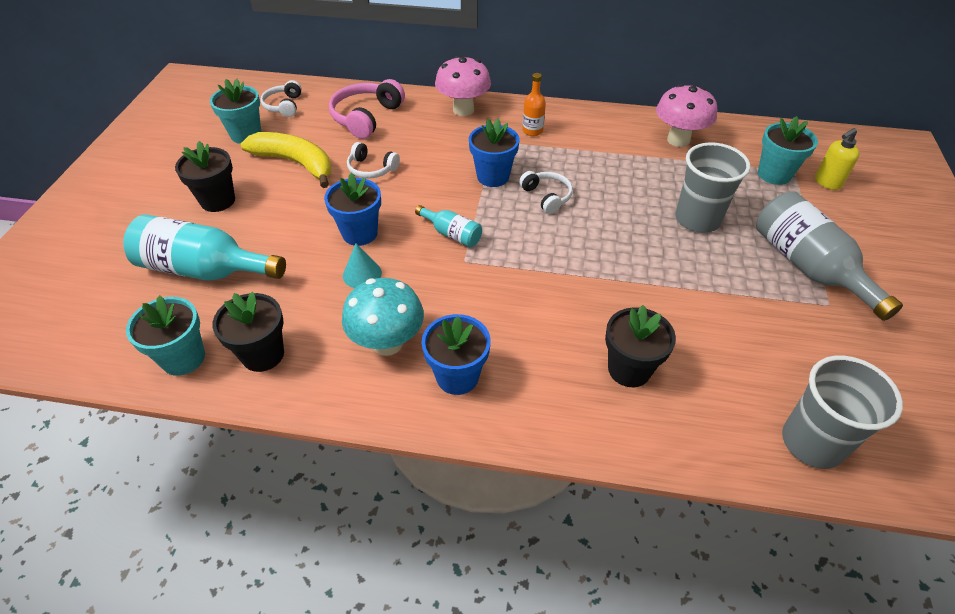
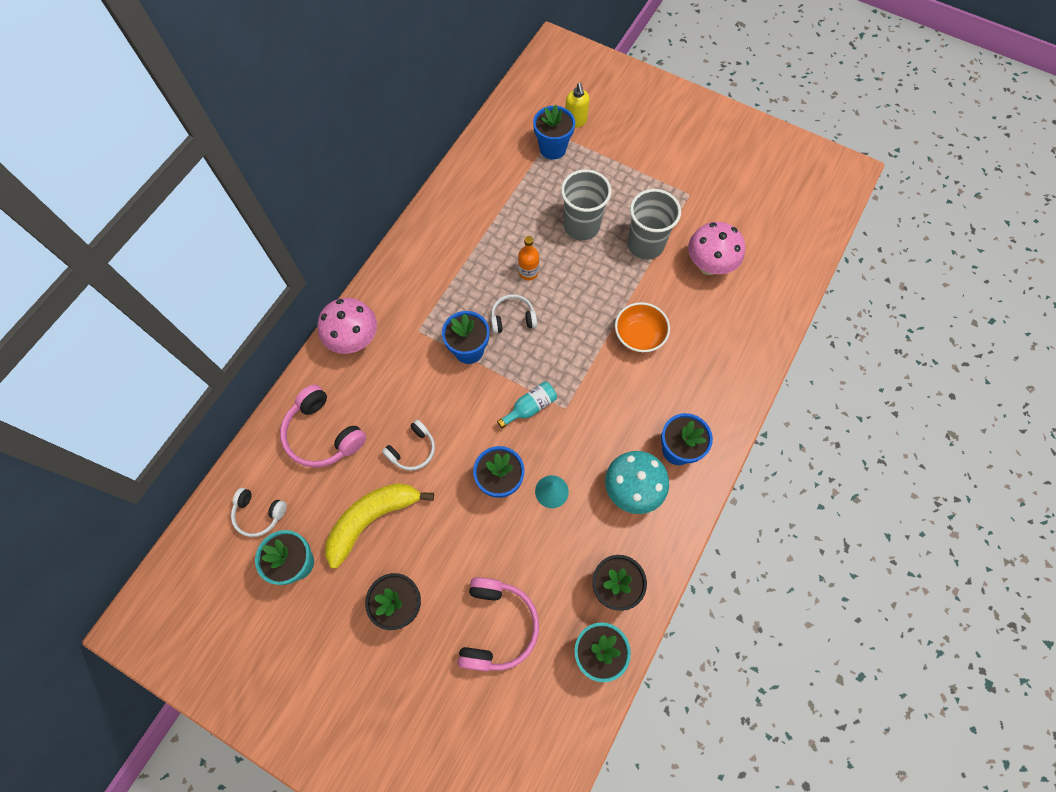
camera: 70 degrees left, 20 degrees up
(204, 269) = (497, 626): turquoise bottle -> pink headphones
(532, 131) = (417, 293): orange bottle -> orange bottle (528, 272)
(590, 302) = (639, 336): none -> orange bowl
(629, 369) = (704, 338): black flower pot -> none
(678, 140) = (482, 189): pink mushroom -> pink mushroom (708, 265)
(774, 174) = (552, 148): turquoise flower pot -> blue flower pot
(808, 267) = (653, 185): grey bottle -> none
(812, 442) = (784, 266): grey cup -> grey cup (645, 245)

